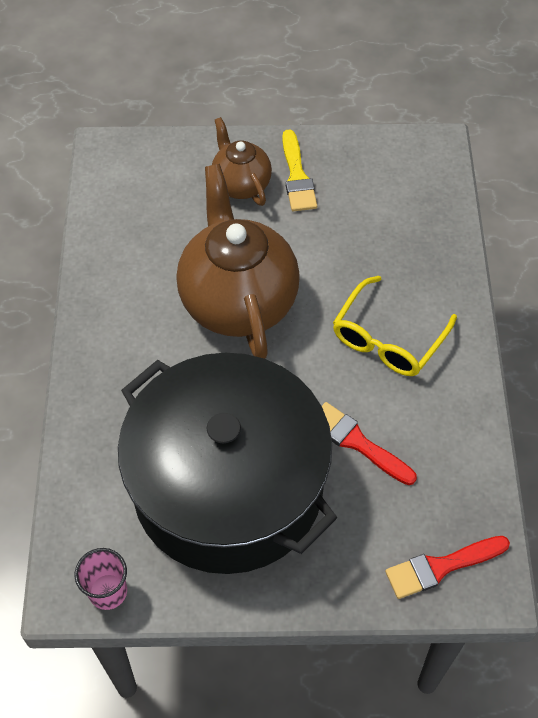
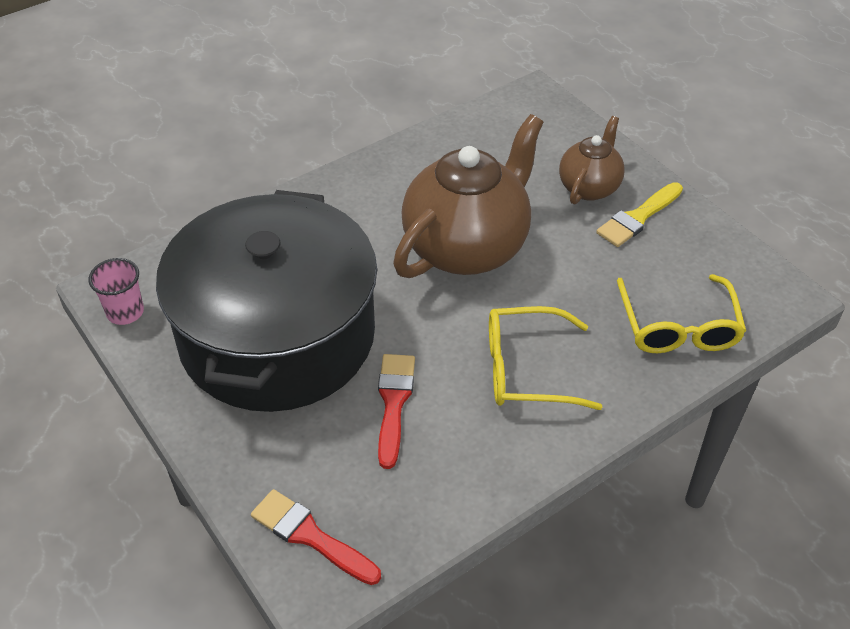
camera: 55 degrees right, 10 degrees down
(416, 224) = (678, 326): none -> yellow glasses

